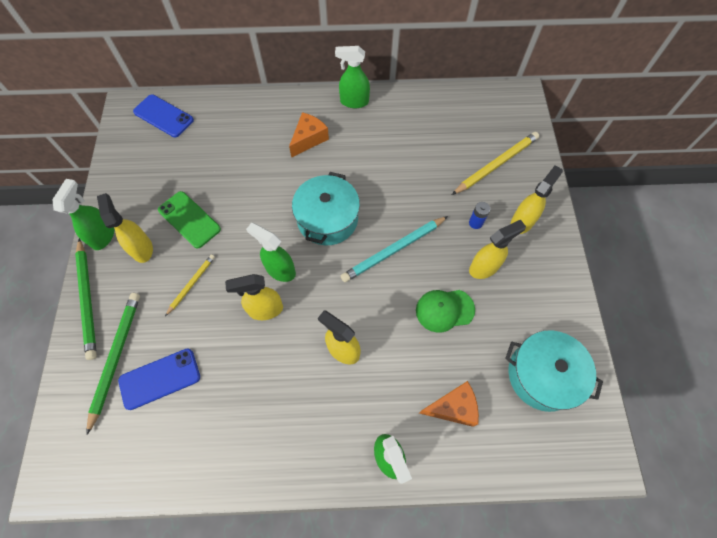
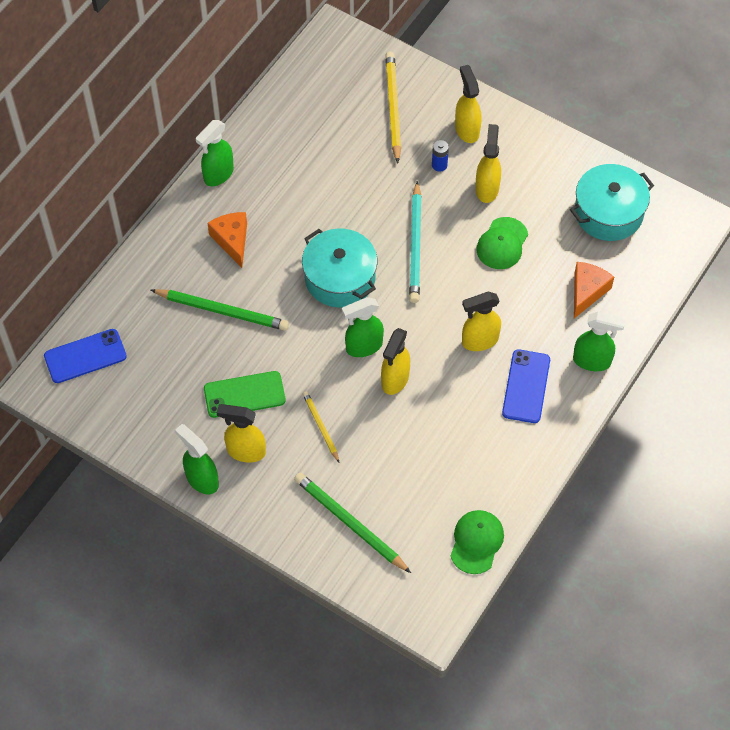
camera: 55 degrees left, 5 degrees down
(88, 299) = (267, 522): green pencil -> green pencil (222, 311)
(147, 471) = (476, 542): none -> green cap
(160, 379) = (398, 496): blue phone -> blue phone (526, 386)

